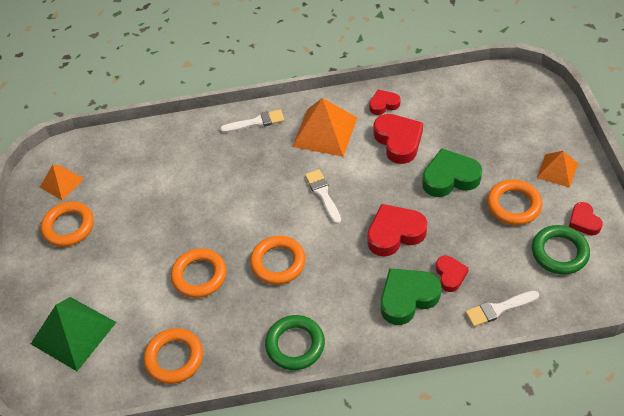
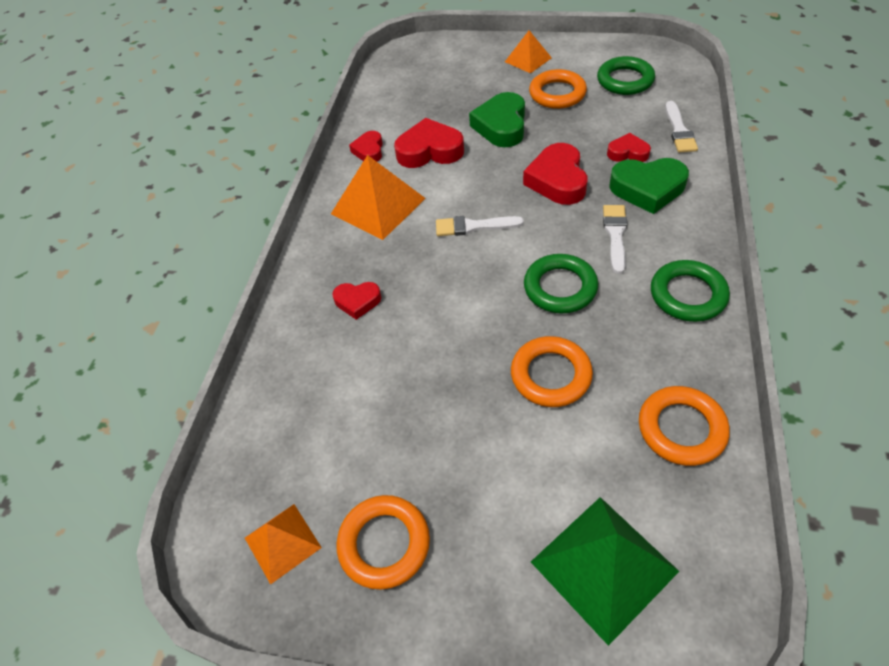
camera: 70 degrees left, 0 degrees up
(256, 122) = (320, 266): white brush -> white brush (615, 235)
(278, 263) = (560, 287): orange ring -> green ring
(407, 298) = (647, 189): green heart -> green heart turned 75 degrees counterclockwise
(583, 221) = (595, 59): red heart -> red heart (357, 301)

